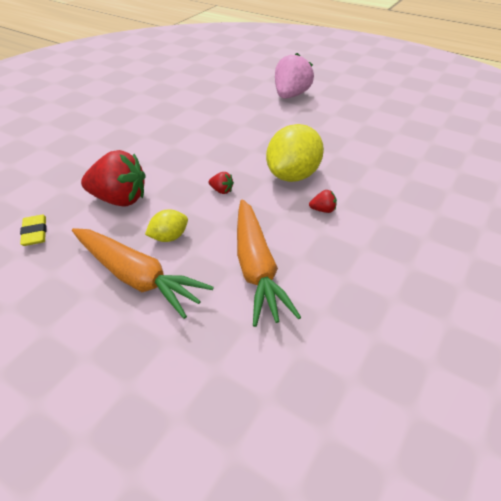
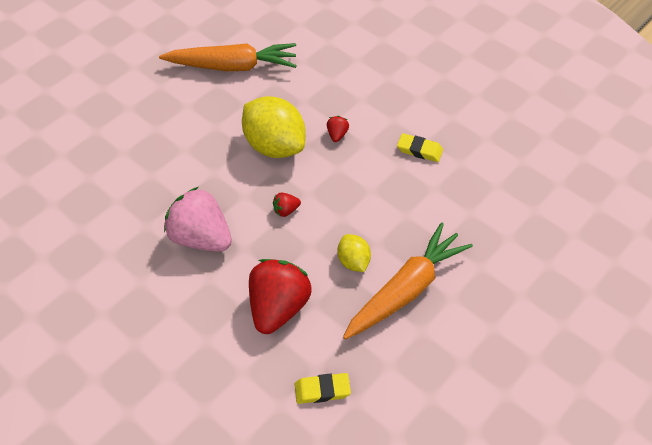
camera: 80 degrees left, 10 degrees up
(221, 190) = (286, 210): red strawberry -> red strawberry turned 150 degrees counterclockwise
(256, 268) = (407, 197): orange carrot -> orange carrot (233, 66)
(291, 95) = (95, 114): pink strawberry -> pink strawberry (201, 238)
(328, 273) = (419, 150): none -> yellow eraser

